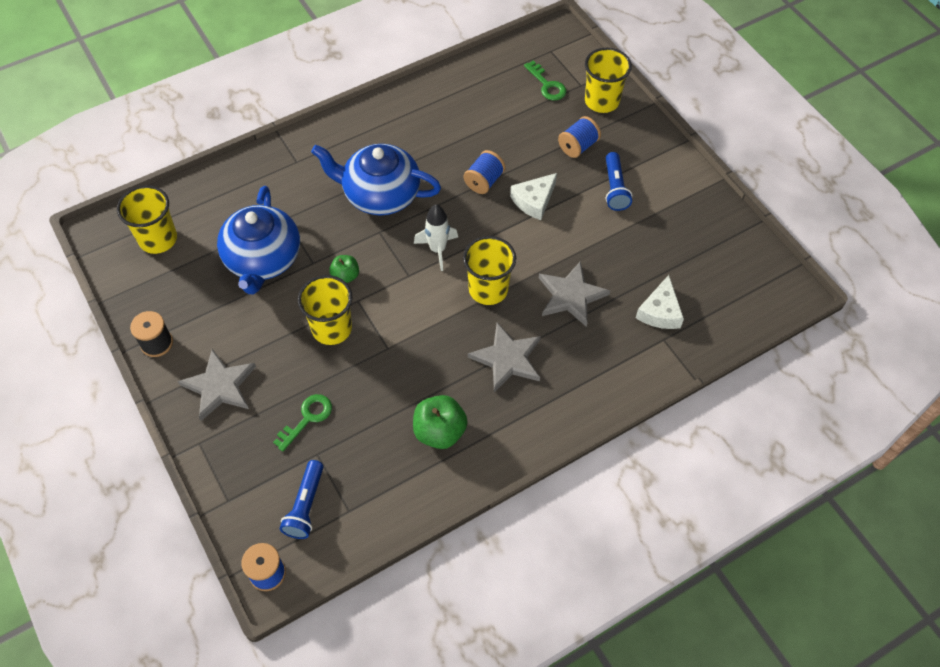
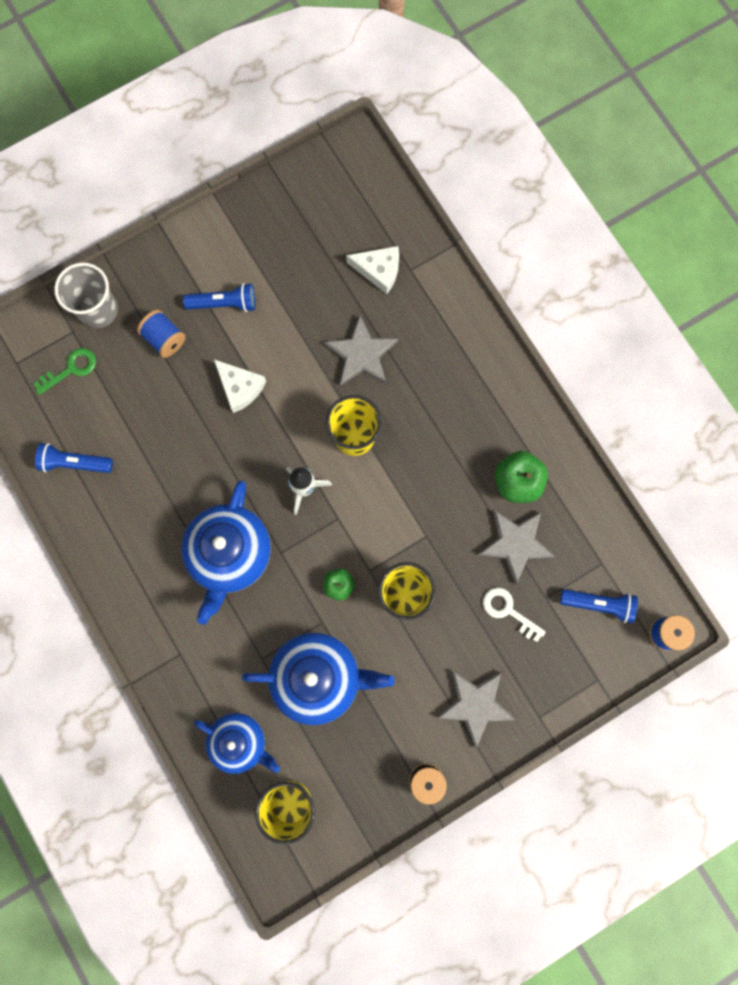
camera: 90 degrees left, 20 degrees up
(216, 203) = (239, 742): none -> blue teapot
(307, 418) = (508, 611): green key -> white key
(465, 89) = (74, 463): none -> blue flashlight
(484, 181) = (212, 440): blue spool -> none
(507, 359) = (436, 418): grey star -> grey star (515, 544)
(601, 101) = (98, 310): yellow cup -> grey cup

